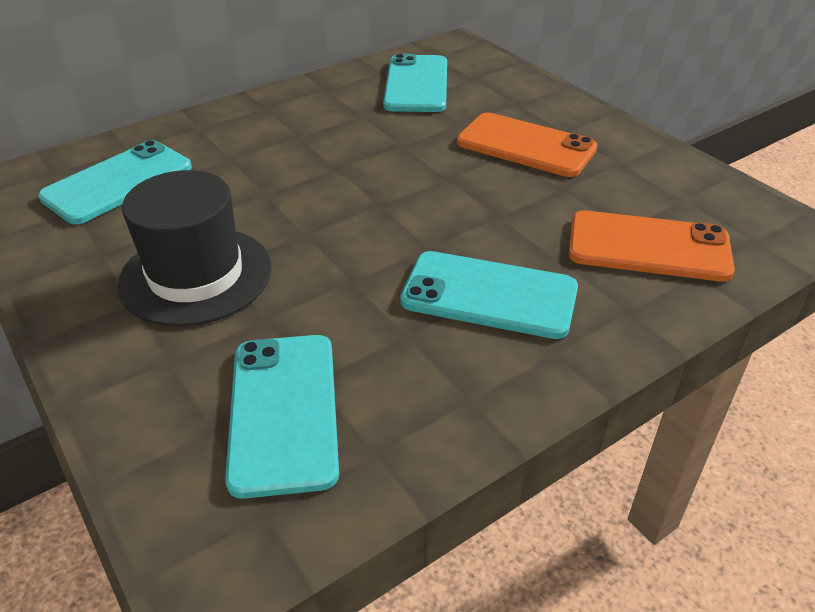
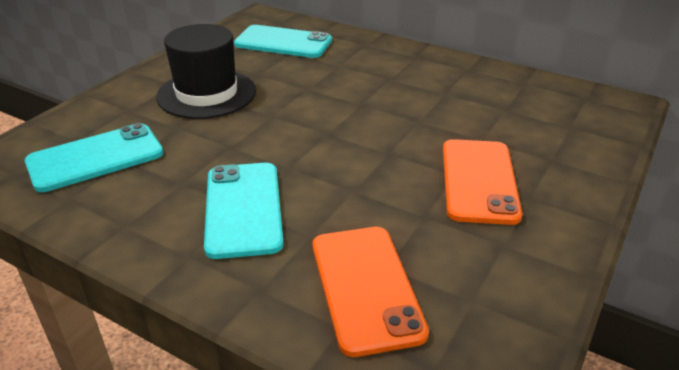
camera: 65 degrees right, 5 degrees down
(416, 84) = (523, 103): turquoise phone -> none

